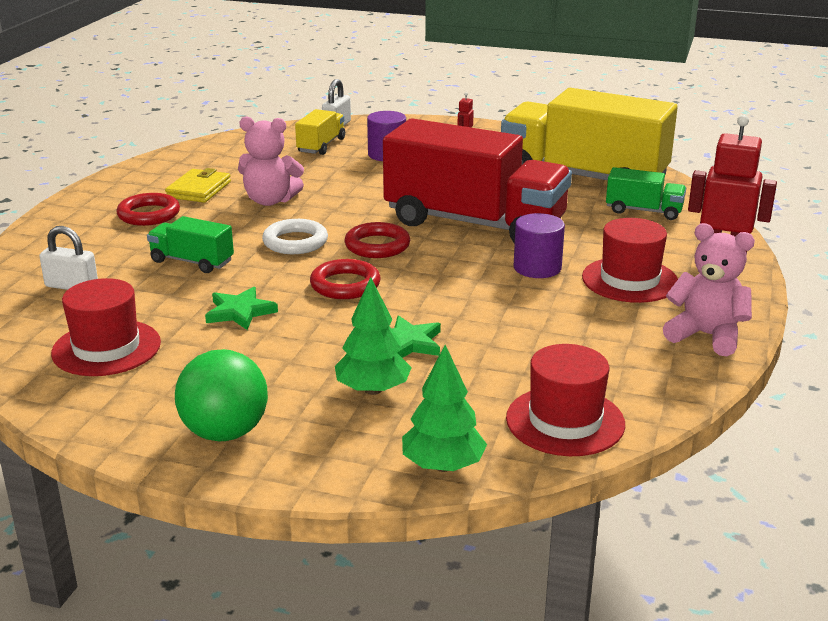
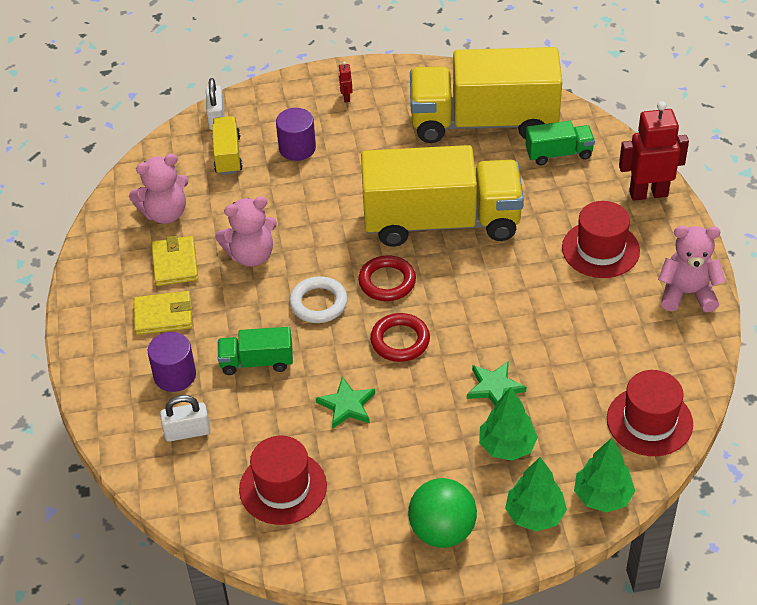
camera: 25 degrees left, 20 degrees up
(149, 214) = (163, 315): red ring -> yellow wallet
(227, 162) = (165, 213): none -> pink teddy bear
(344, 454) = (534, 515): none -> green tree
(475, 223) = (441, 222): red truck -> yellow truck
(537, 268) = (526, 261): purple cylinder -> purple cylinder (175, 375)

